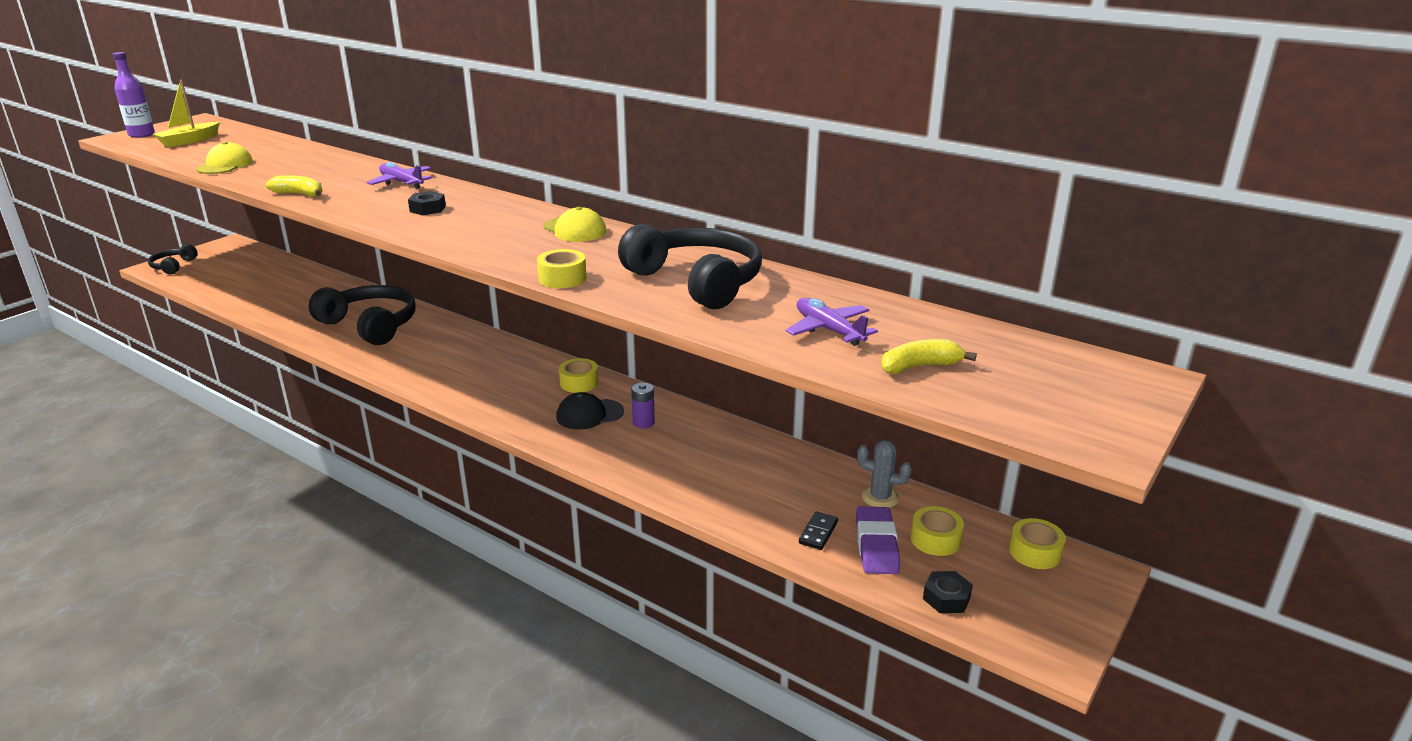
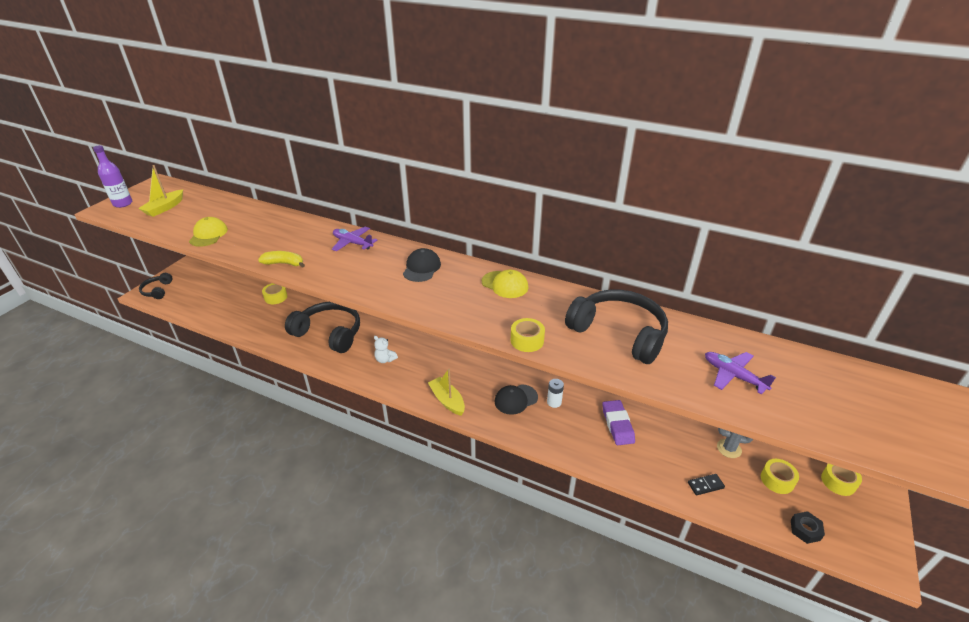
camera: 10 degrees left, 10 degrees up
(427, 209) = (388, 271): black nut -> none
(430, 357) = (385, 359): none -> white teddy bear
(474, 208) = (421, 268): none -> black cap
(491, 406) = (447, 400): none -> yellow boat
(579, 383) = (496, 371): yellow tape -> yellow tape (276, 297)
(643, 422) = (554, 402): purple battery -> white battery
(818, 532) = (705, 485): black domino -> black domino turned 60 degrees clockwise
(876, 545) = (745, 491): purple eraser -> purple eraser (617, 425)
(920, 366) = (812, 407): yellow banana -> none

